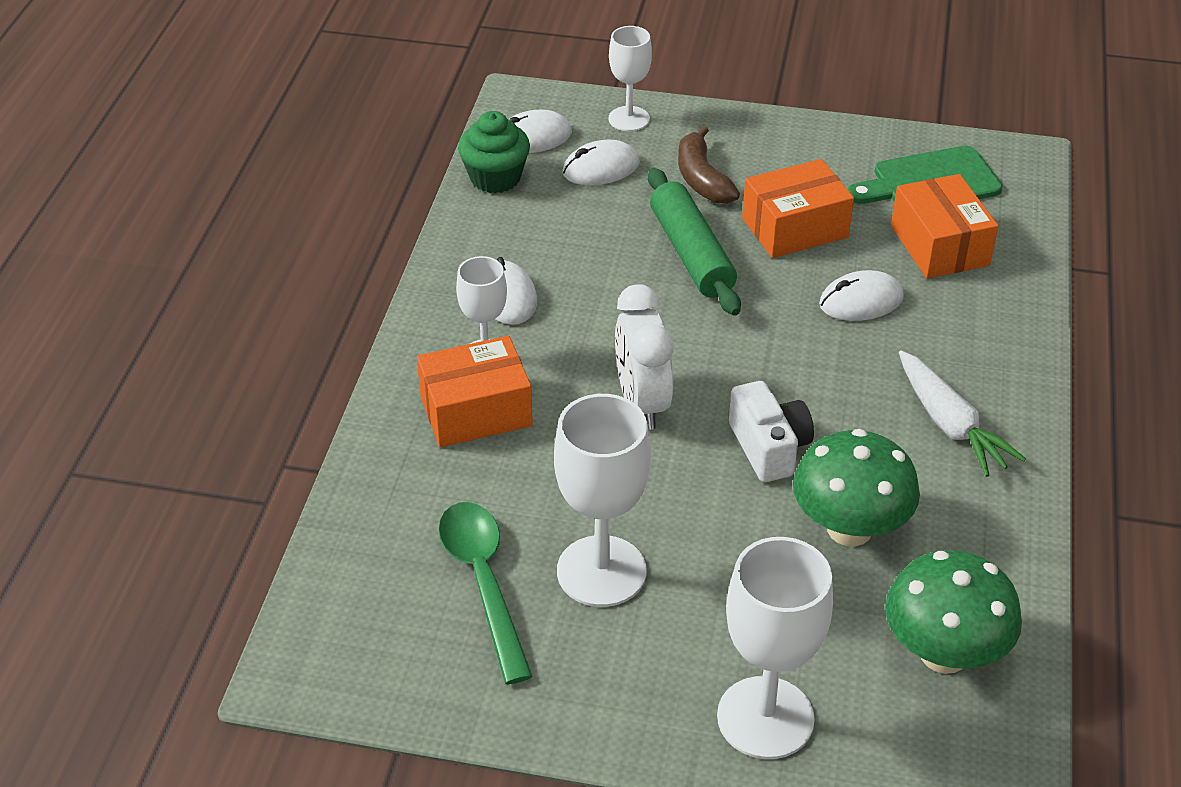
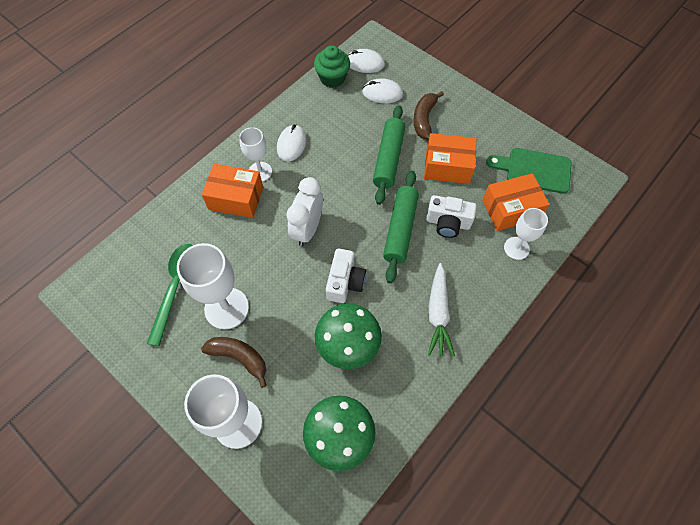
camera: 30 degrees right, 20 degrees up
(629, 119) = (415, 71): white goblet -> white goblet (516, 248)
(686, 629) = (239, 358): none -> brown banana
(794, 340) = (400, 229): none -> green rolling pin
(861, 301) = (448, 223): white mouse -> white camera
(939, 245) = (510, 209): orange box -> orange box turned 60 degrees clockwise

